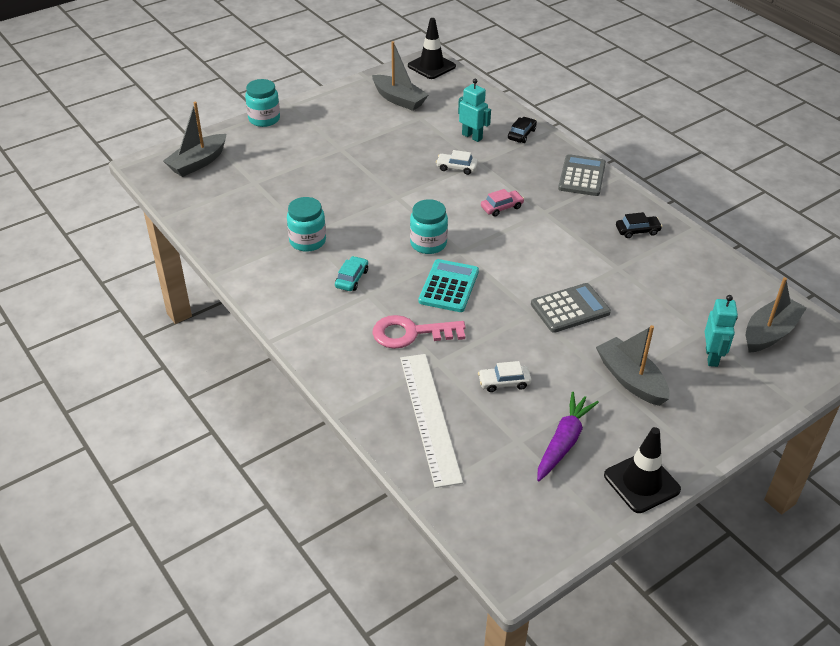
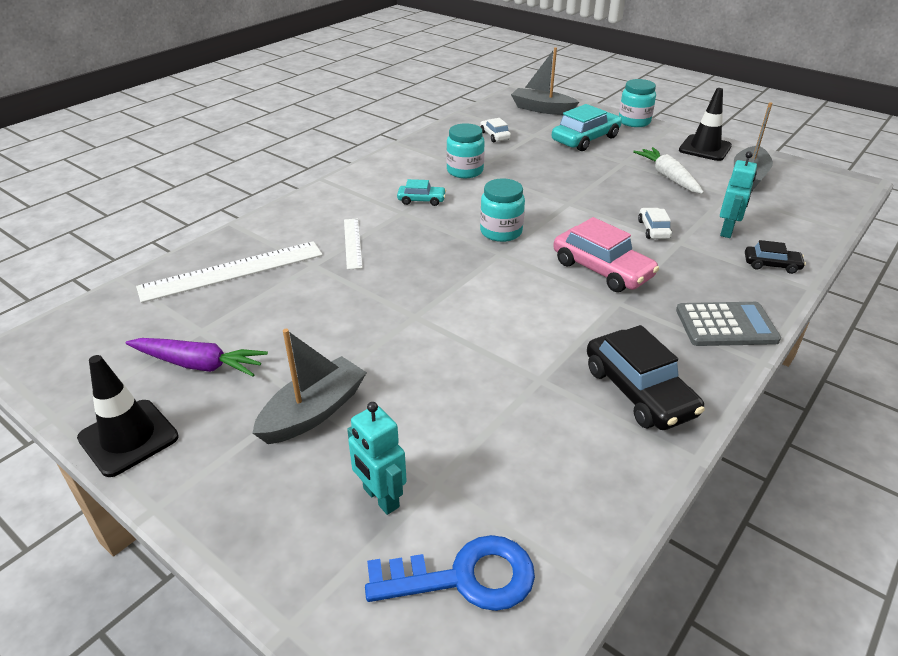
camera: 75 degrees right, 5 degrees down
(283, 155) = (585, 139): none -> turquoise car
(379, 135) = (668, 177): none -> white carrot
(411, 333) = (352, 243): pink key -> white ruler
(431, 66) = (842, 185): black traffic cone -> black traffic cone (705, 148)
(449, 286) = (435, 254): turquoise calculator -> none
(502, 207) = (602, 269): pink car -> pink car, size x1.87
(504, 382) = (290, 310): white car -> white car (495, 136)
(570, 308) = (434, 344): grey calculator -> none
(637, 231) = (638, 391): black car -> black car, size x1.87
(712, 357) = (380, 498): turquoise robot -> turquoise robot turned 60 degrees clockwise
(770, 333) = (464, 577): grey boat -> blue key

